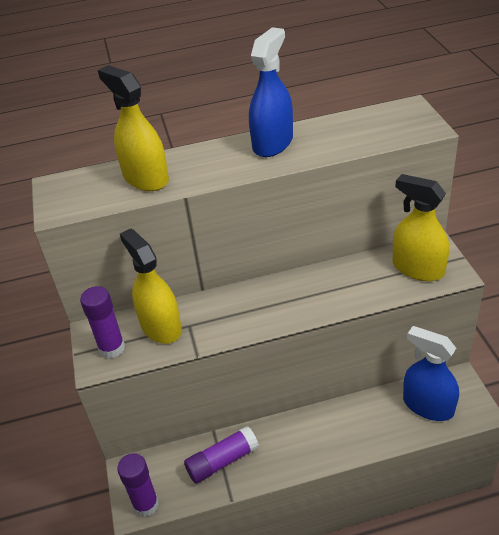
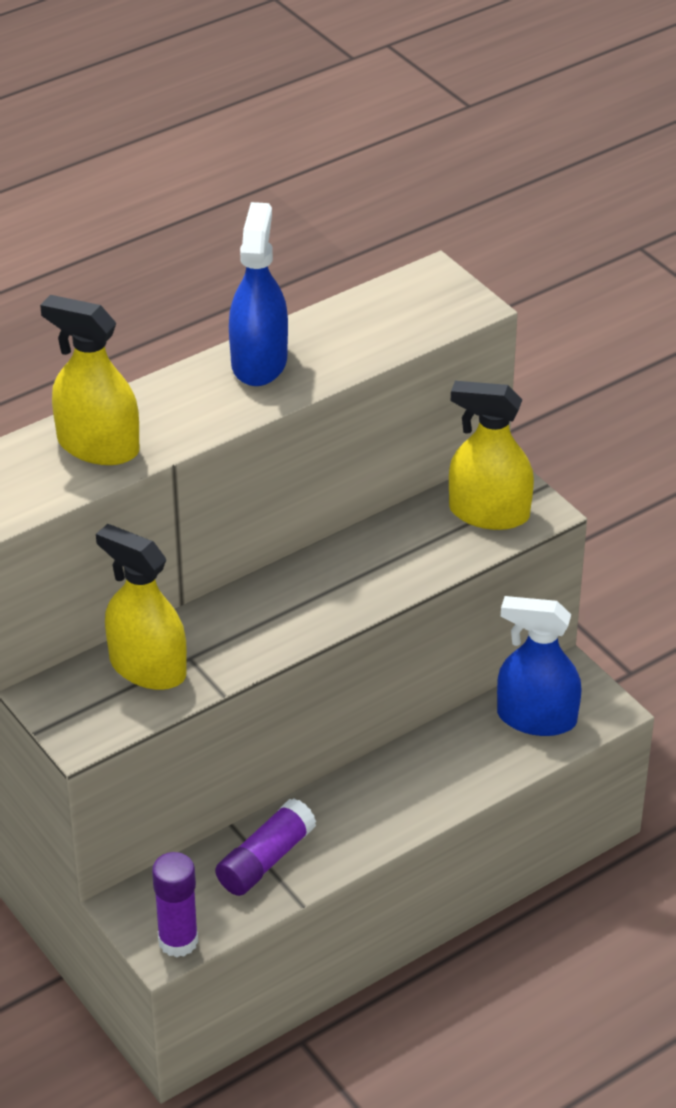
camera: 25 degrees left, 0 degrees up
(112, 348) = (90, 712): purple glue stick -> none

